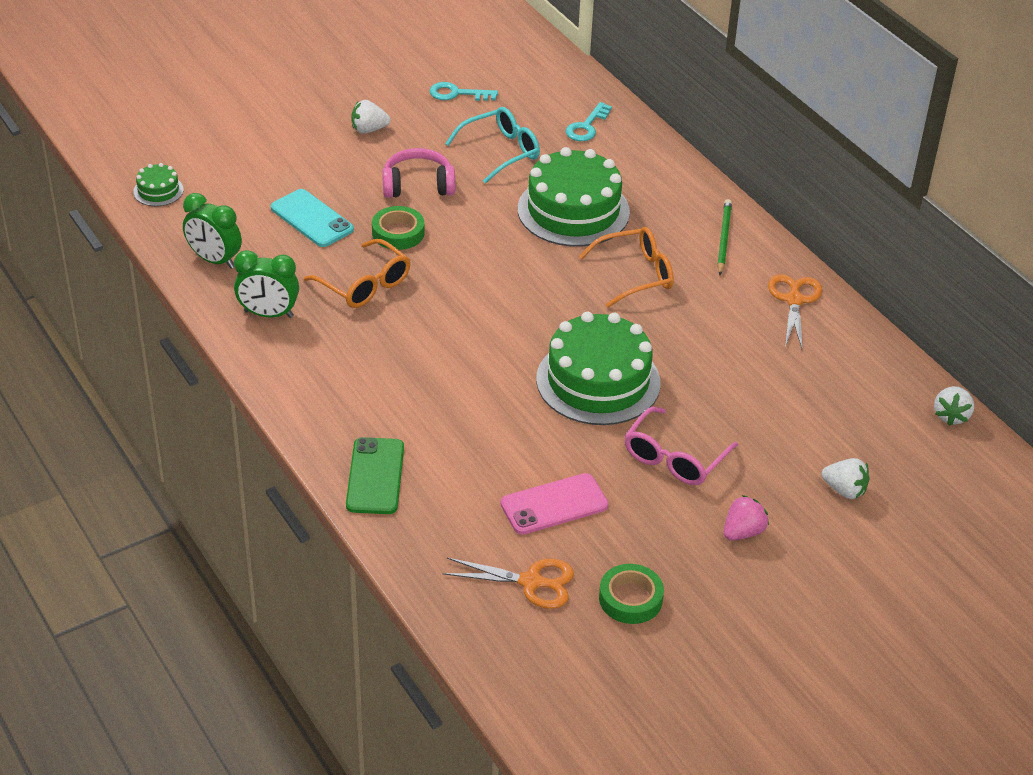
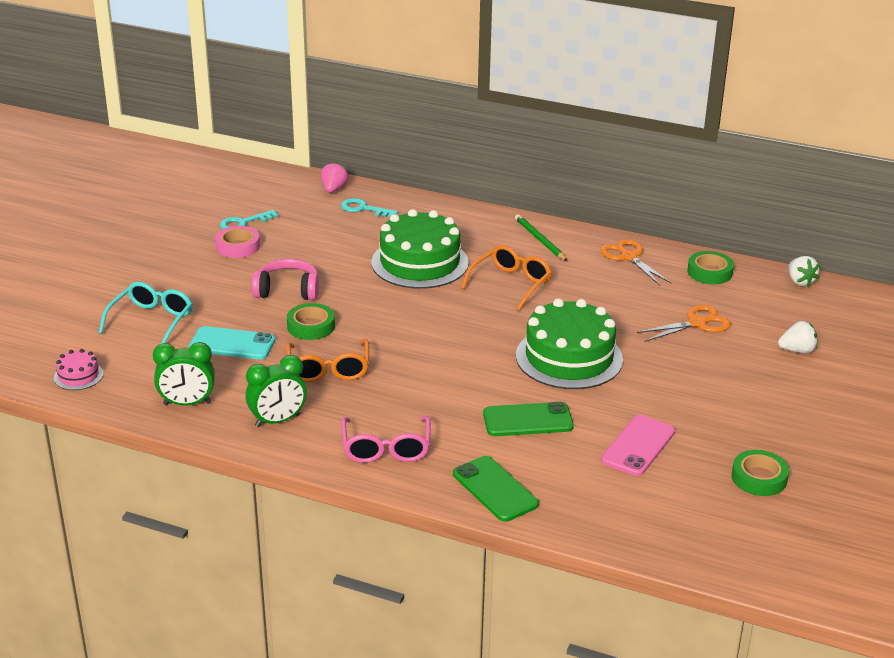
camera: 35 degrees left, 10 degrees down
(158, 191) = (78, 376): green cake -> pink cake
(365, 285) = (328, 369): orange glasses -> orange glasses turned 75 degrees clockwise
(369, 129) = (204, 269): white strawberry -> none
(418, 185) = (287, 290): pink headphones -> pink headphones turned 45 degrees clockwise
(424, 117) = (238, 246): none -> pink tape
(483, 425) = (527, 420): none -> green phone
(501, 151) = (322, 246): turquoise glasses -> turquoise glasses (152, 321)
(531, 582) = (685, 501): orange scissors -> orange scissors (697, 323)
(587, 126) = (364, 209): turquoise key -> turquoise key turned 120 degrees clockwise
(674, 458) = (676, 381): pink glasses -> pink glasses (386, 449)
(743, 532) = (772, 403): pink strawberry -> pink strawberry (333, 189)
(861, 358) = (709, 272): none -> green tape

